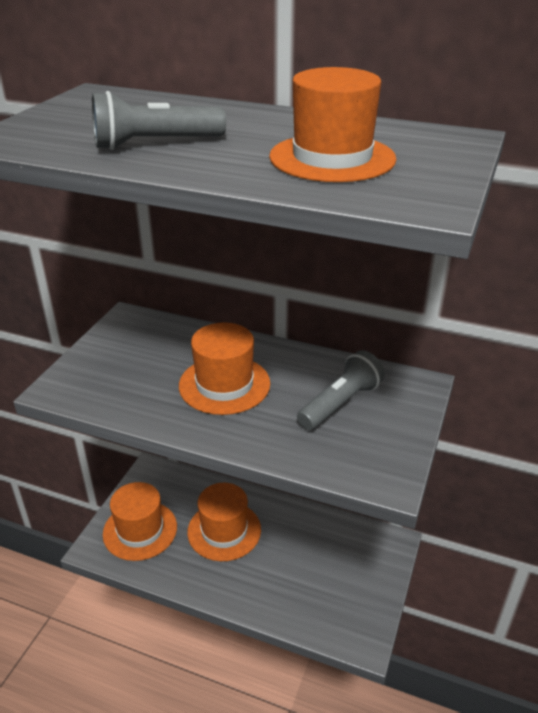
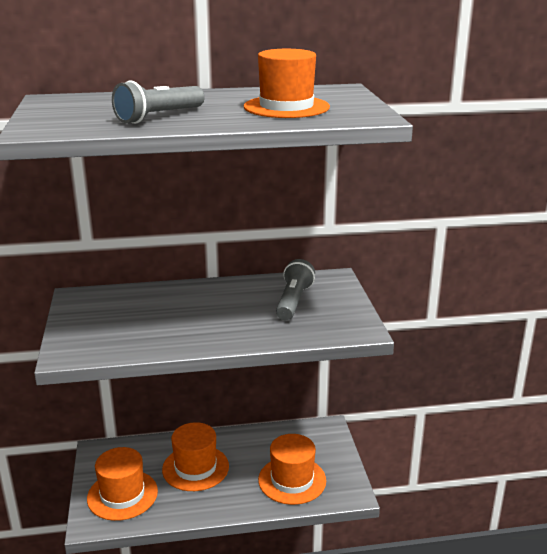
camera: 30 degrees left, 10 degrees down
(224, 384) = (201, 314): orange hat -> orange hat (292, 480)

